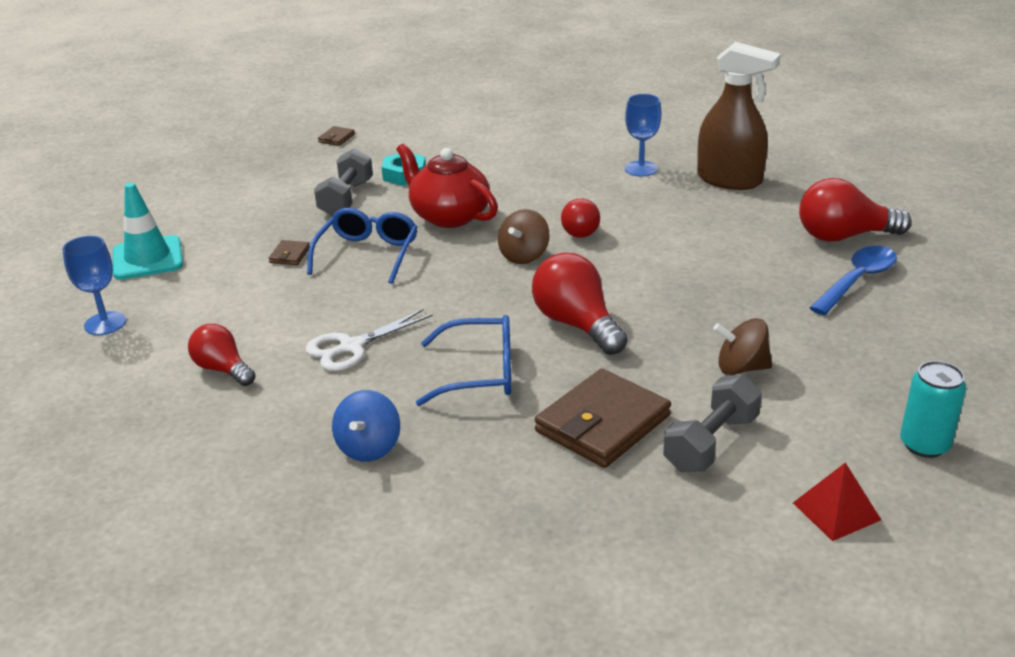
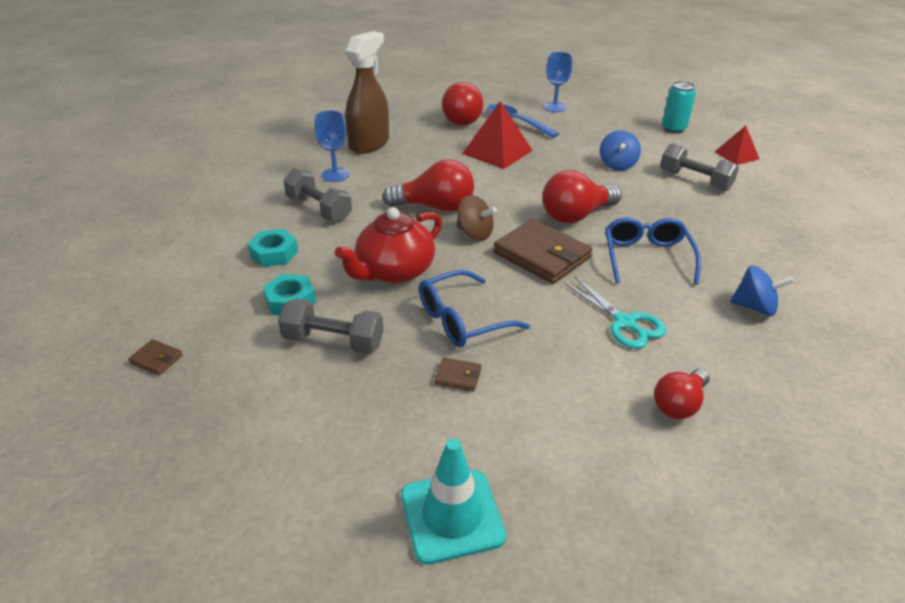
camera: 90 degrees left, 5 degrees up
(105, 323) = (612, 530): blue goblet -> blue goblet (554, 107)
(351, 347) = (624, 323): white scissors -> turquoise scissors
(368, 254) = (461, 320): blue glasses -> blue glasses turned 45 degrees counterclockwise
(478, 158) = (274, 253): none -> turquoise nut
(563, 169) = (319, 209): none -> grey dumbbell
(580, 230) = (435, 207): red light bulb -> red light bulb, size x1.57
(602, 424) = (689, 212): brown wallet -> brown wallet (542, 255)
(741, 368) = (617, 165): brown spinning top -> blue spinning top
(744, 266) = (497, 152): none -> red pyramid

